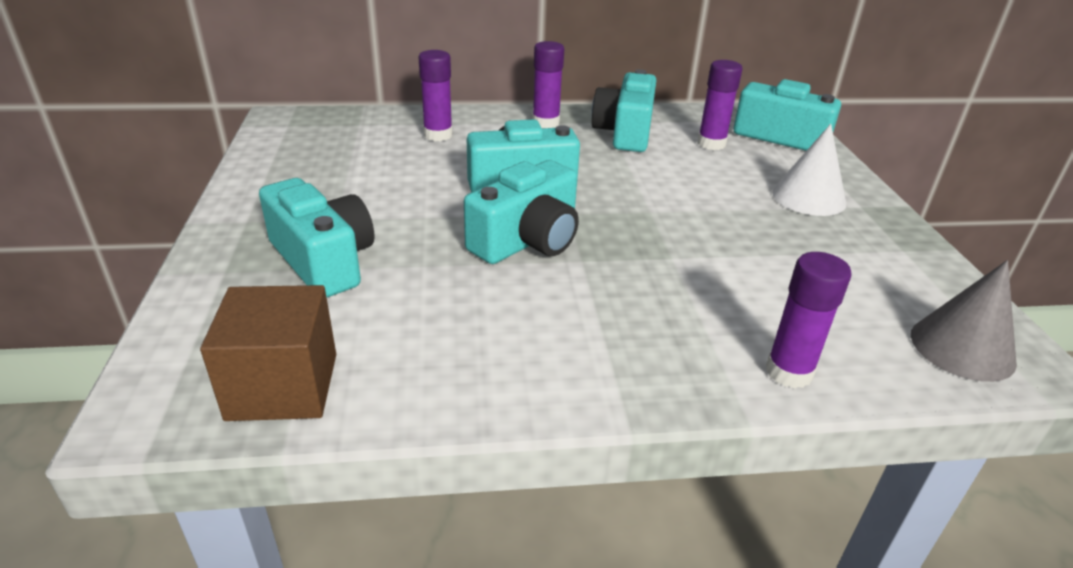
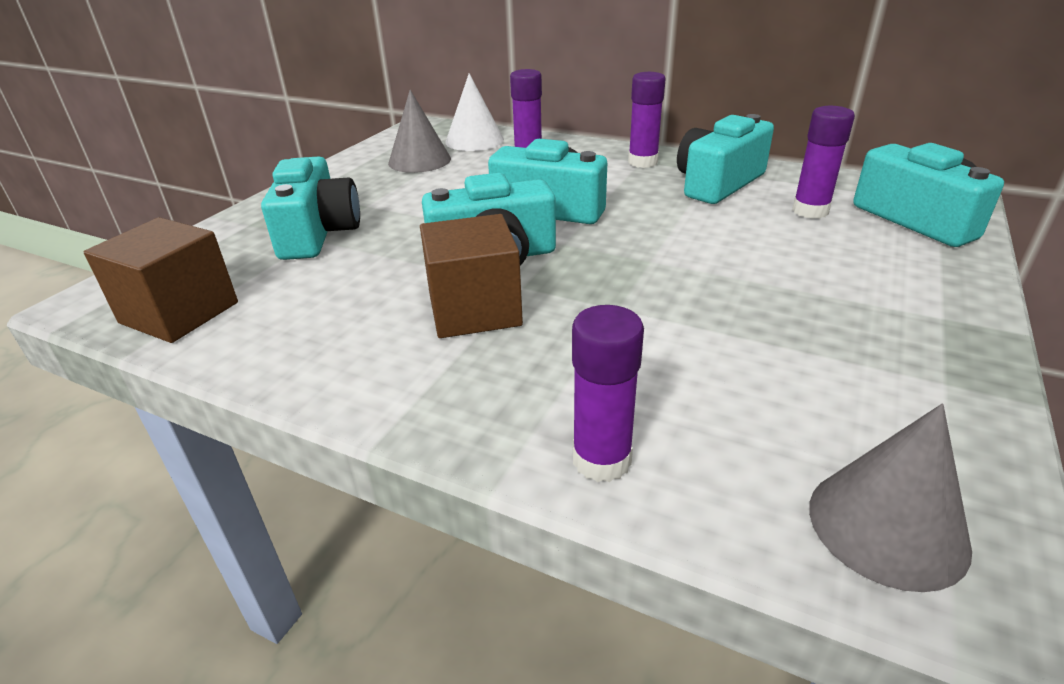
camera: 35 degrees right, 0 degrees up
(331, 159) = (419, 160): none -> grey cone
(569, 292) = (474, 310): none -> brown cube
(808, 197) = (873, 290): white cone -> white cone (474, 140)

